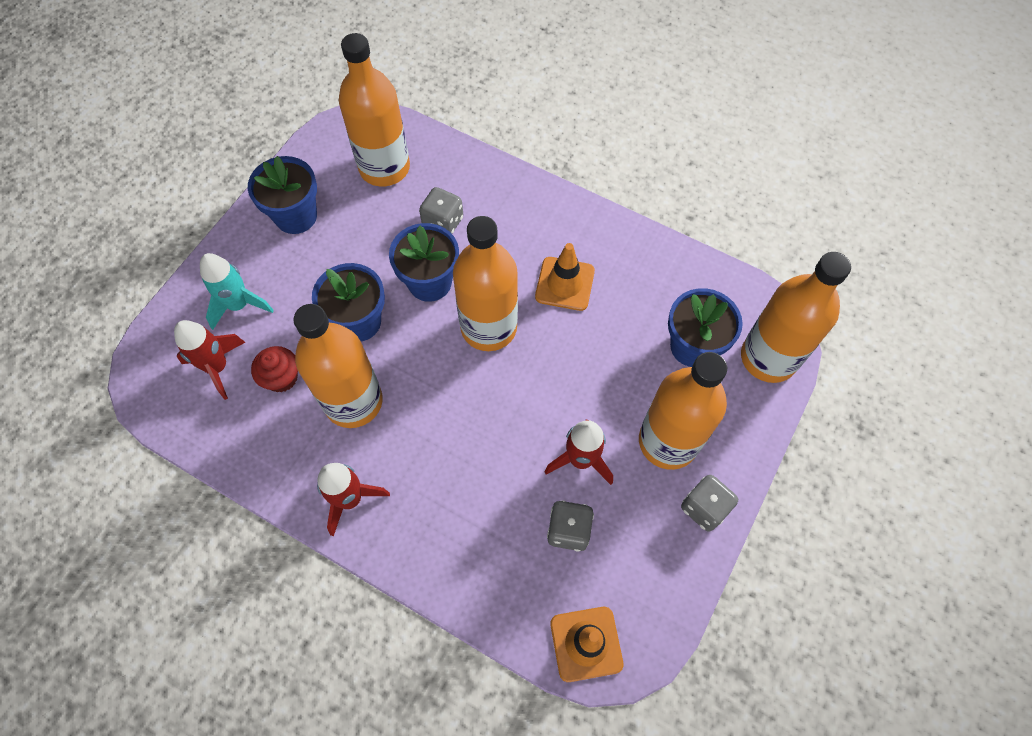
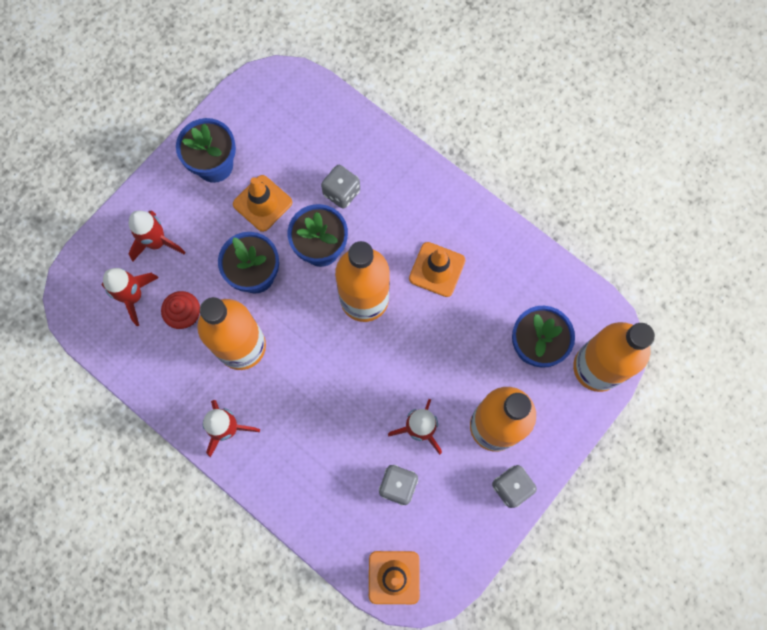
camera: 10 degrees right, 10 degrees up
(239, 305) = (157, 242): turquoise rocket -> red rocket
(356, 246) = (262, 203): none -> orange traffic cone
(384, 168) = (298, 129): orange bottle -> none

